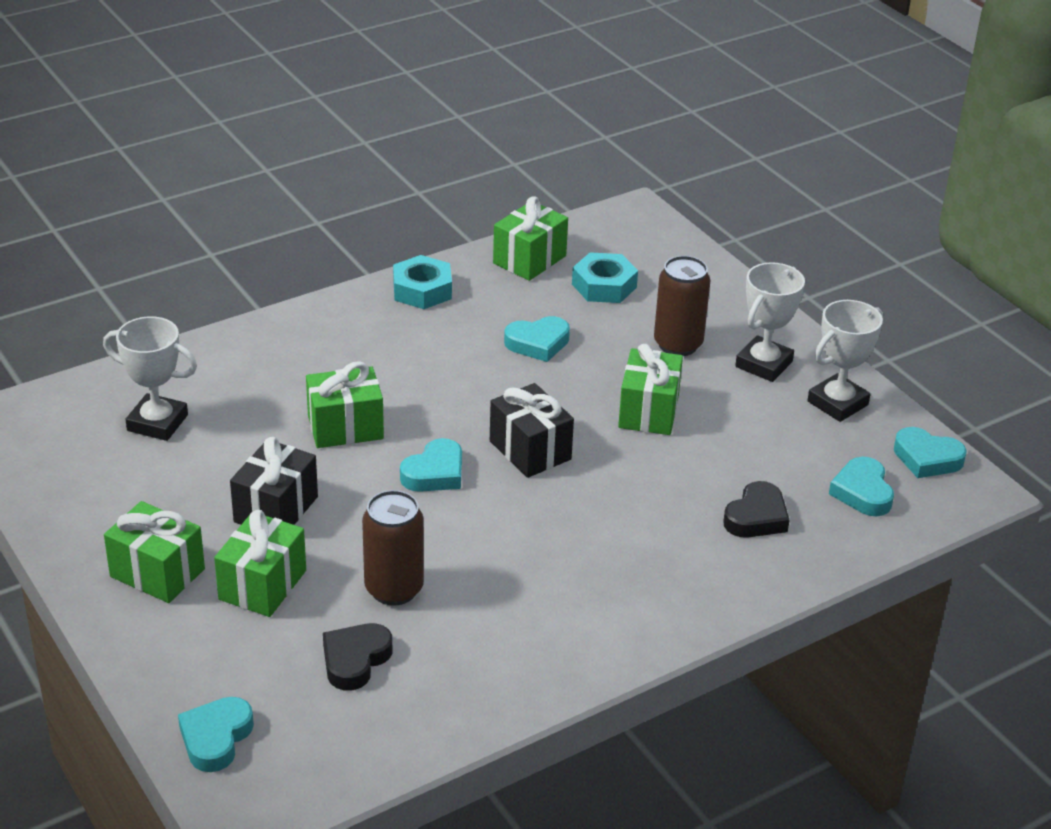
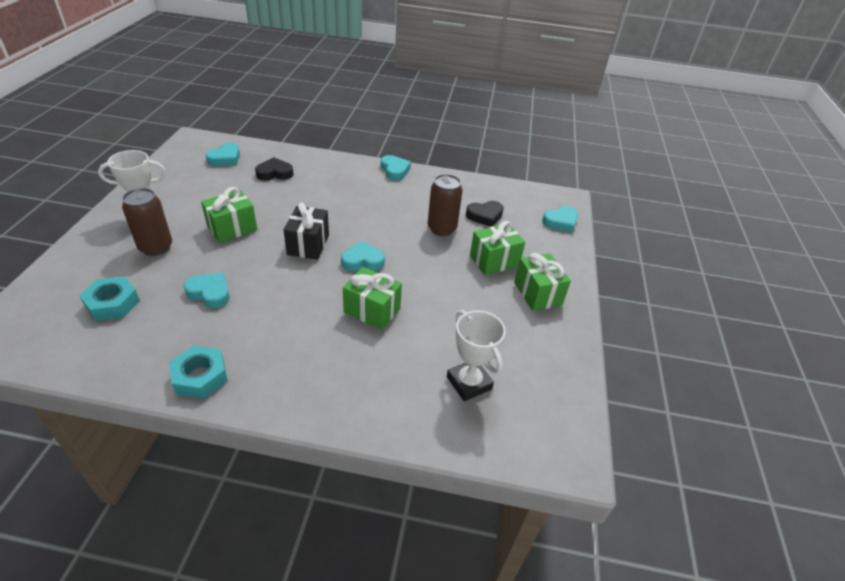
camera: 140 degrees left, 5 degrees up
(276, 509) = (454, 289): black gift -> none
(529, 260) = (106, 353): green gift -> none
(837, 403) = (160, 185): white trophy -> none
(927, 458) = (181, 153): turquoise heart -> turquoise heart (394, 170)

